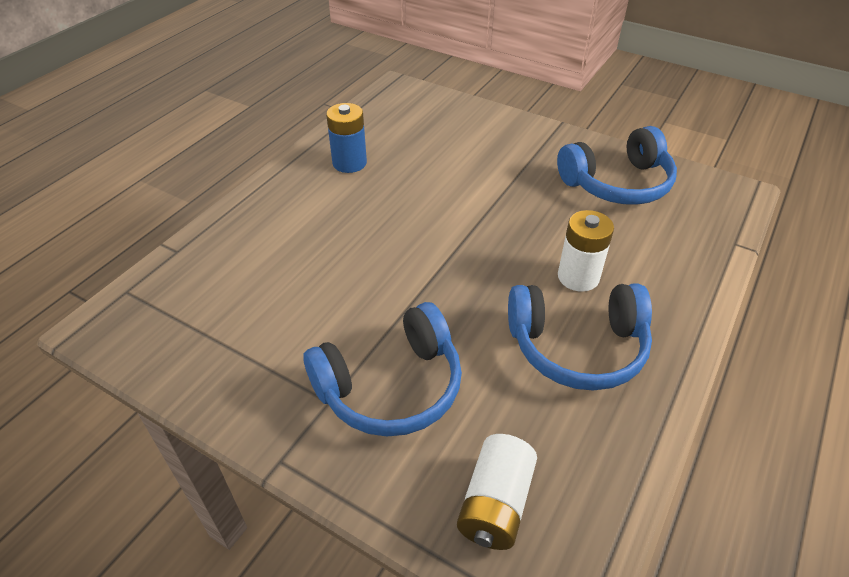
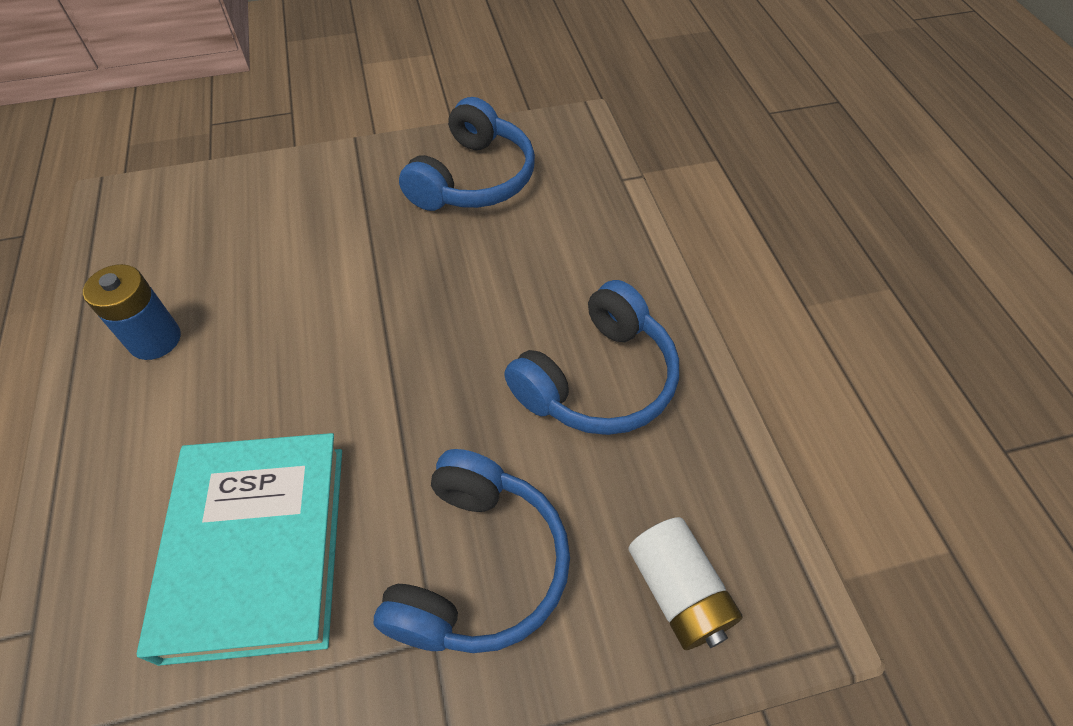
camera: 45 degrees left, 10 degrees up
(295, 289) = (257, 548): none -> turquoise book
(578, 277) = (532, 306): white battery -> none

